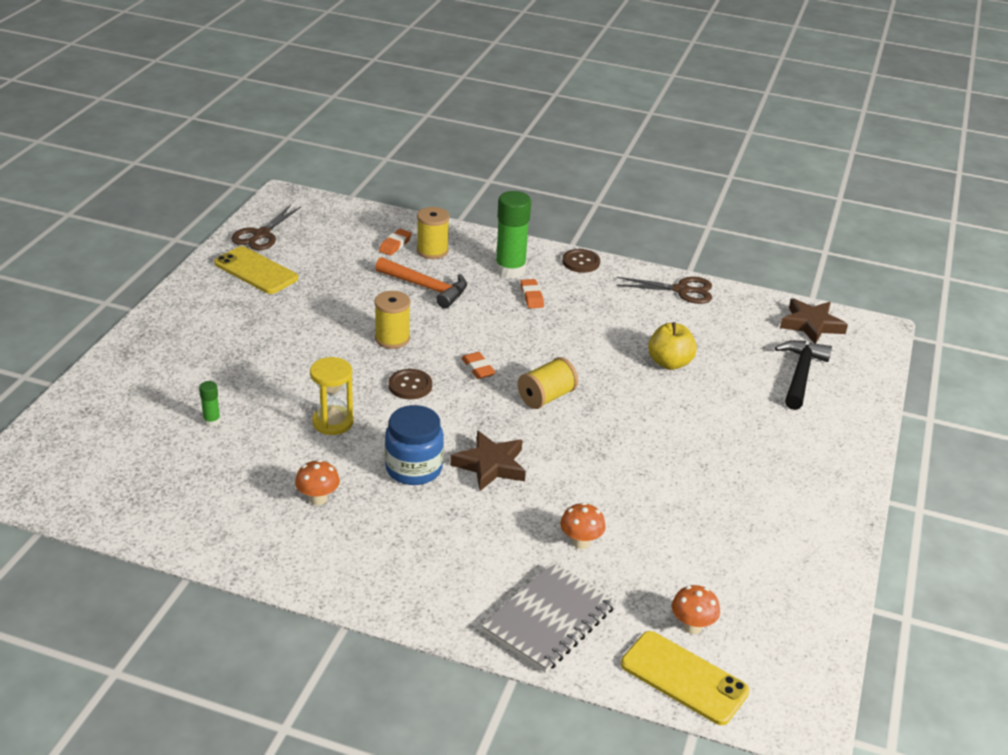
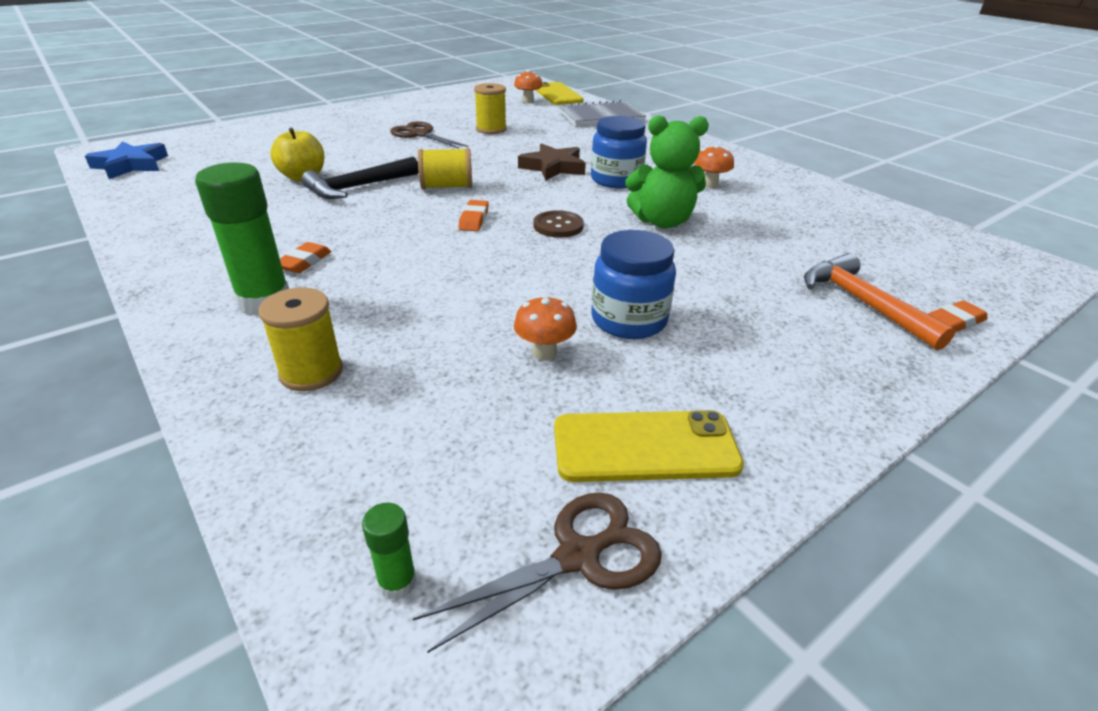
camera: 145 degrees left, 0 degrees up
(212, 421) = (792, 255): green glue stick -> green glue stick (397, 582)
(256, 271) = (645, 447): yellow phone -> yellow phone turned 75 degrees counterclockwise
(302, 326) = (629, 320): none -> blue jar
(333, 422) = (662, 221): yellow hourglass -> green teddy bear
(392, 339) = (527, 270): yellow spool -> yellow spool (491, 129)
(395, 245) = (349, 409): orange eraser -> orange eraser (955, 321)
(426, 288) = (407, 316): orange hammer -> orange hammer (863, 303)
(580, 542) = (542, 130): orange mushroom -> orange mushroom (544, 353)
(581, 262) = (166, 281): brown button -> none
(681, 290) = (149, 218): brown scissors -> brown scissors (420, 134)
(800, 375) = (230, 147): black hammer -> black hammer (358, 187)
(811, 325) = (131, 165): brown star -> blue star

